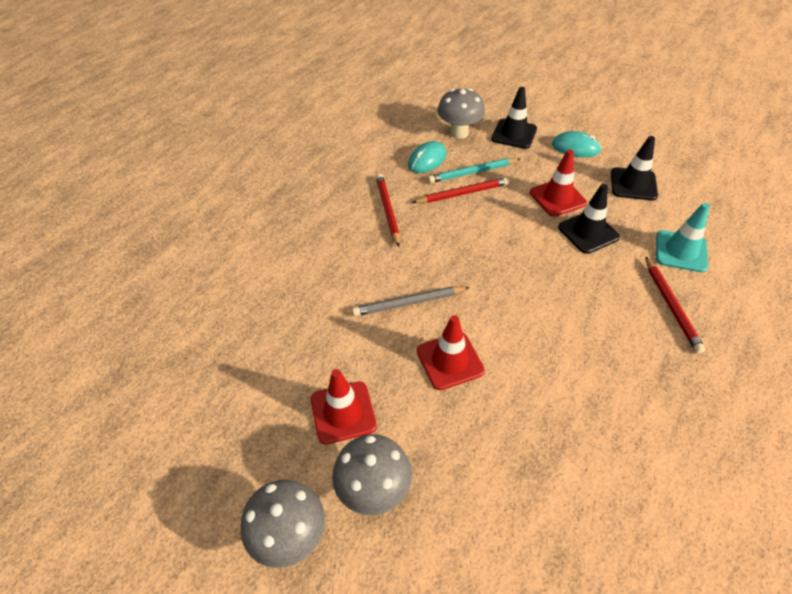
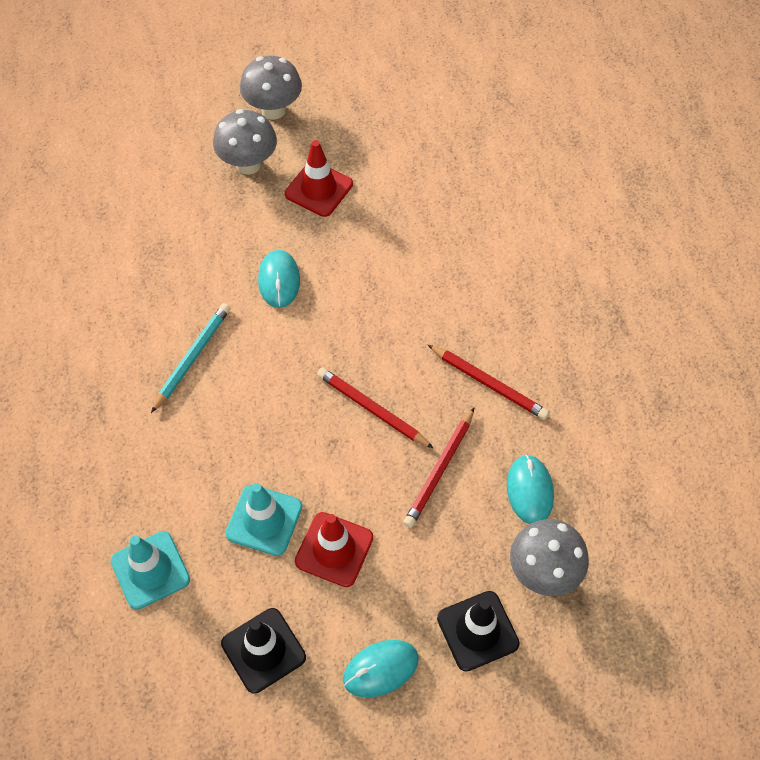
camera: 135 degrees right, 10 degrees up
(409, 303) = (361, 303): grey pencil -> none
(450, 361) = (279, 280): red traffic cone -> turquoise mouse
(472, 172) = (460, 512): turquoise pencil -> turquoise pencil (192, 357)
(588, 232) = (264, 520): black traffic cone -> turquoise traffic cone
(671, 306) = (125, 482): red pencil -> red pencil (372, 409)

